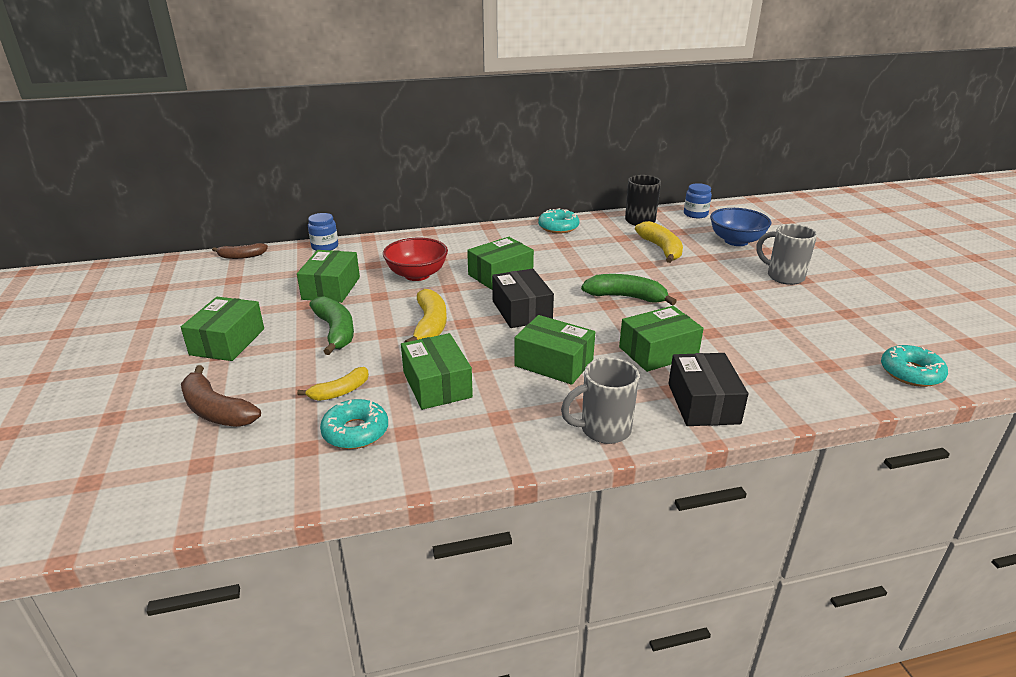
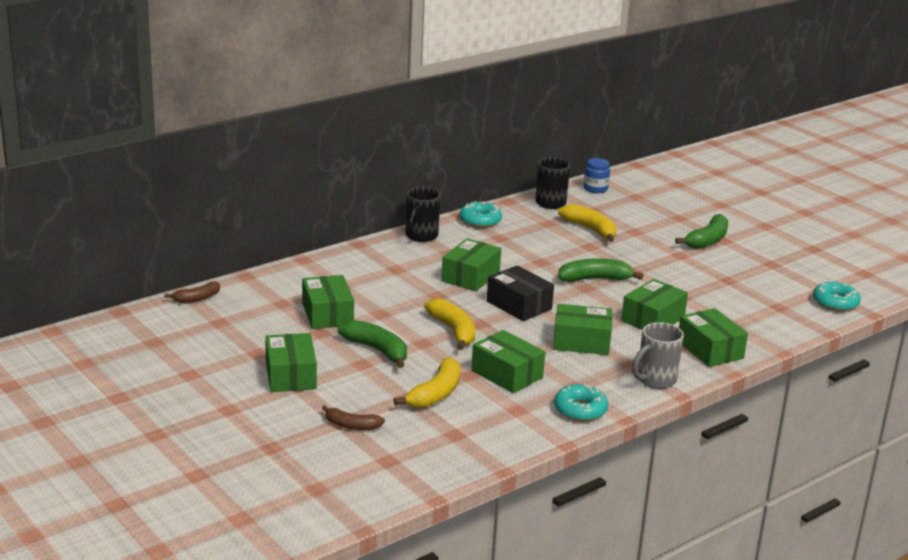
camera: 25 degrees left, 5 degrees down
(216, 410) = (351, 425): brown banana -> brown banana, size x0.64
(325, 246) = (271, 275): blue jar -> none
(340, 391) = (436, 393): yellow banana -> yellow banana, size x1.55
(355, 432) = (479, 417): turquoise donut -> turquoise donut (580, 410)
(417, 275) = (394, 289): red bowl -> none
(490, 233) = (421, 236): none -> black mug
(703, 403) = (710, 350): black box -> green box
(736, 241) = (649, 212): blue bowl -> none
(783, 276) = (707, 240): grey mug -> green banana

